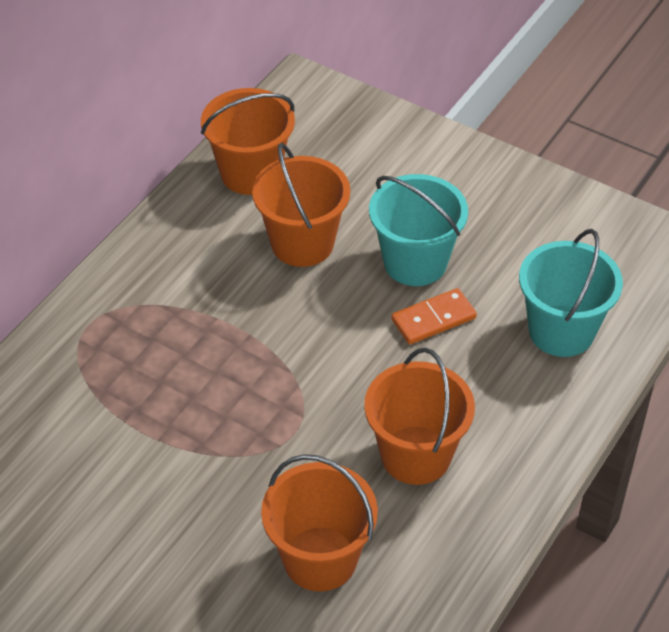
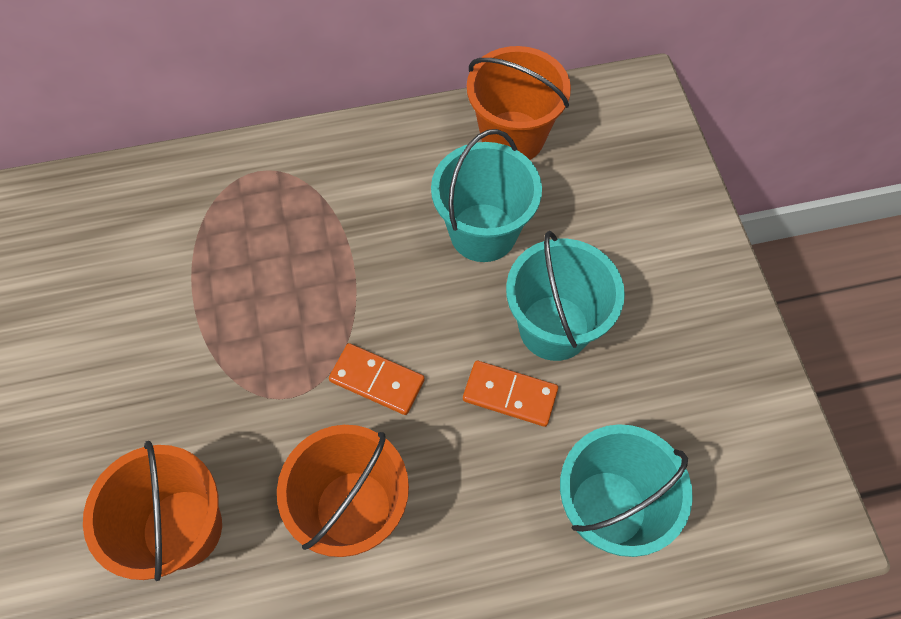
camera: 45 degrees right, 15 degrees up
(302, 243) = (483, 232): orange bucket -> turquoise bucket
(340, 377) = (377, 380): none -> orange domino

